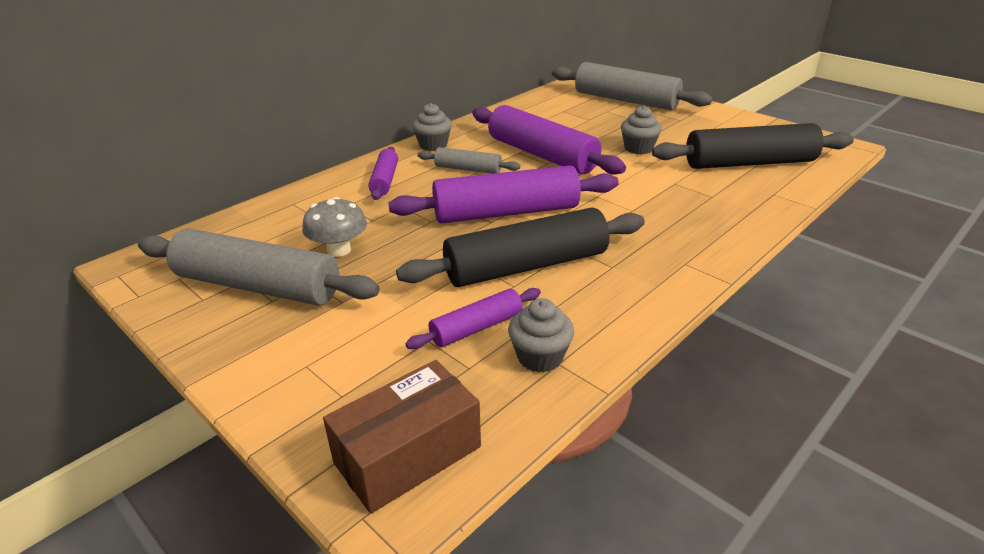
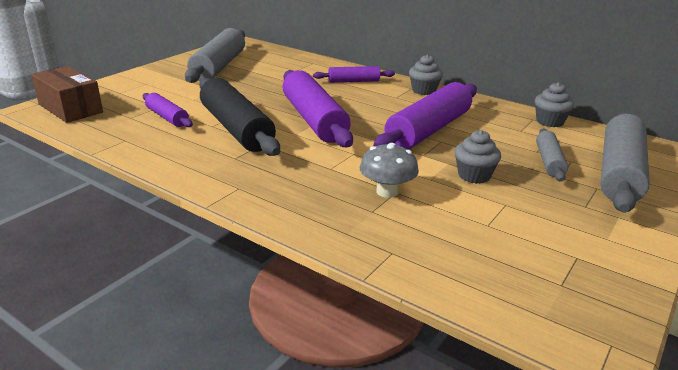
camera: 80 degrees right, 5 degrees down
(339, 250) = (256, 79): grey mushroom -> grey mushroom (387, 192)
(468, 169) = (384, 104): grey rolling pin -> grey rolling pin (549, 161)
(540, 357) = (133, 135): grey cupcake -> grey cupcake (549, 122)
(749, 163) = (474, 245): black rolling pin -> none

